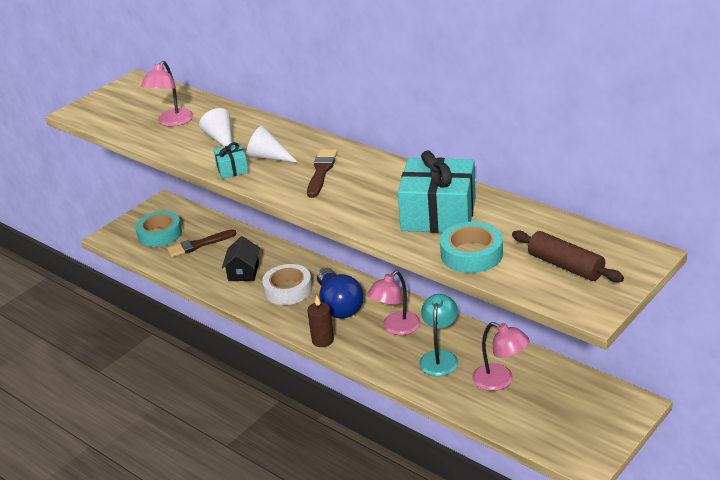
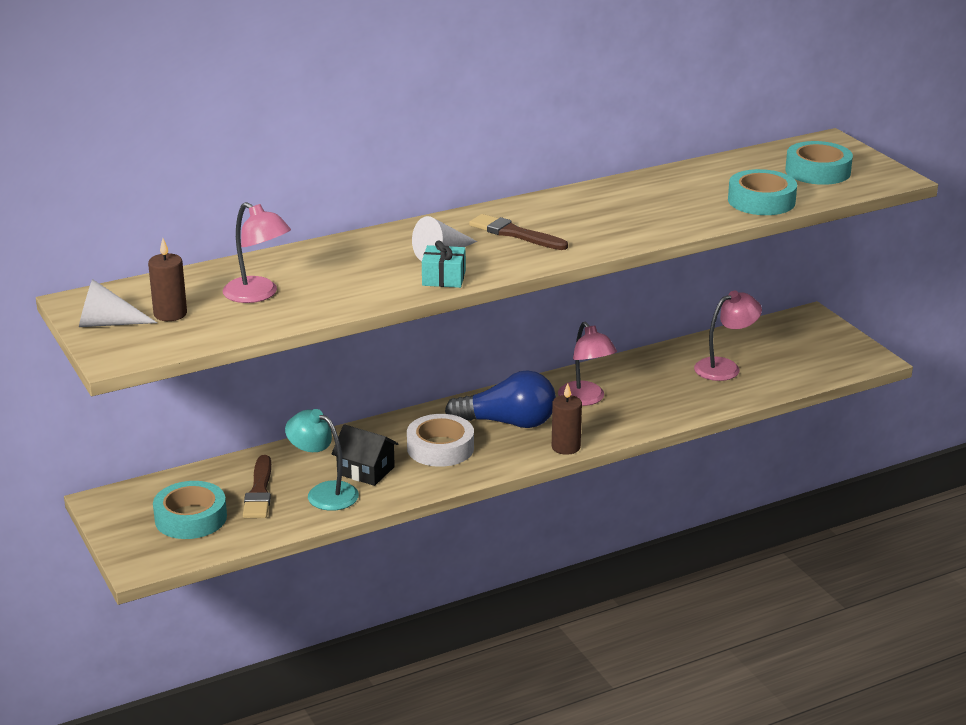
camera: 70 degrees left, 5 degrees down
(133, 107) = (170, 314): none -> brown candle
(221, 139) = (354, 273): white cone -> white cone (107, 323)
(438, 214) = (673, 199): turquoise gift -> none
(440, 357) = (660, 388): turquoise lamp -> turquoise lamp (324, 493)
(565, 266) = (818, 171): brown rolling pin -> turquoise tape

